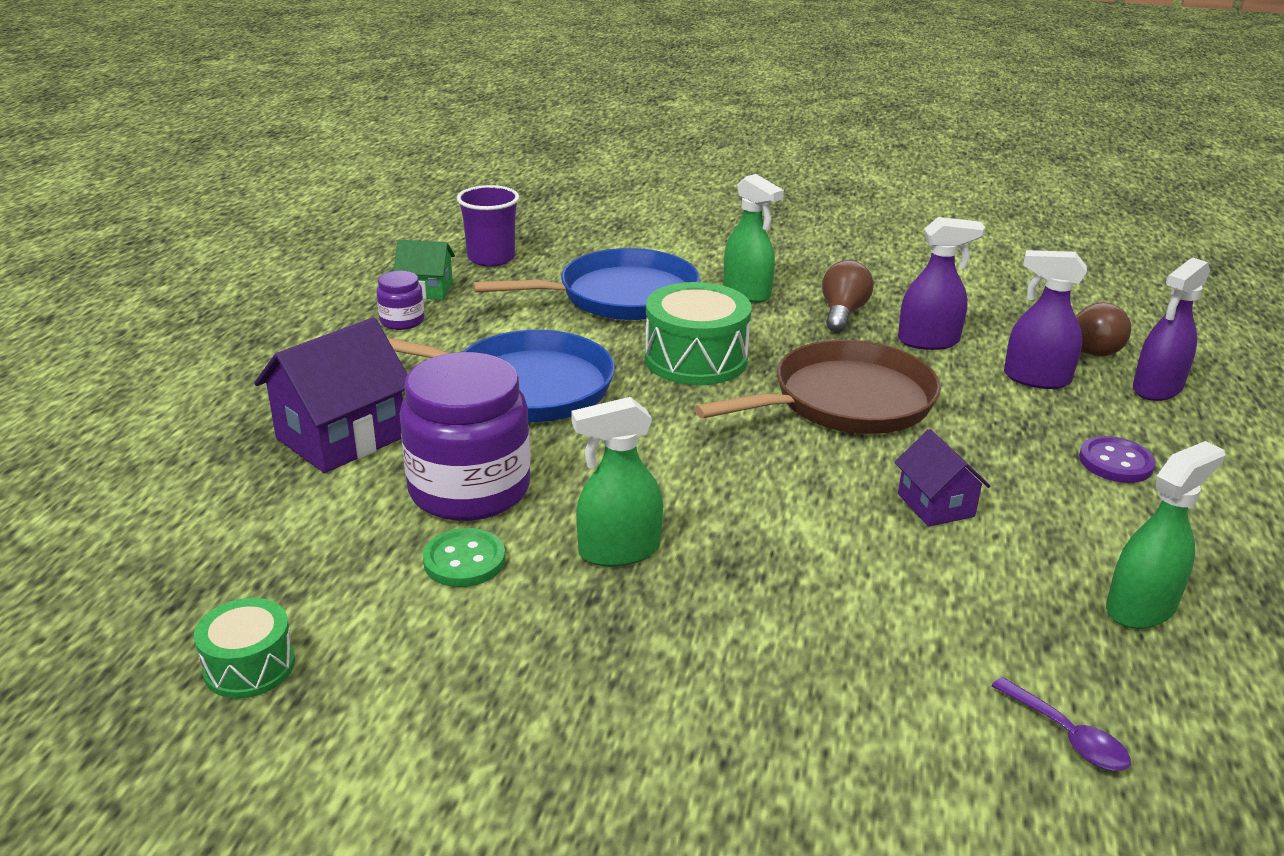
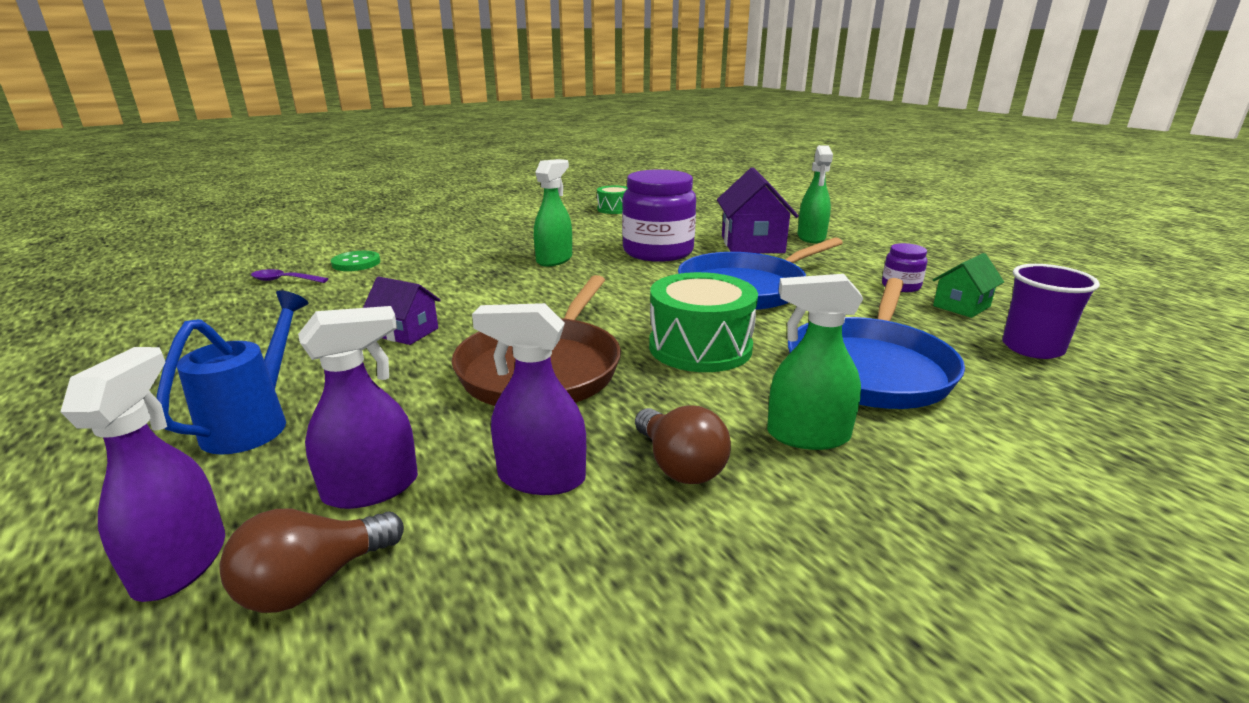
camera: 135 degrees right, 5 degrees down
(464, 560) = (608, 239): green button -> green button (356, 263)
(928, 341) = (540, 478): purple spray bottle -> purple spray bottle turned 60 degrees clockwise
(1115, 462) = (255, 422): purple button -> blue watering can
(1141, 608) = (238, 333): green spray bottle -> green spray bottle (811, 237)

